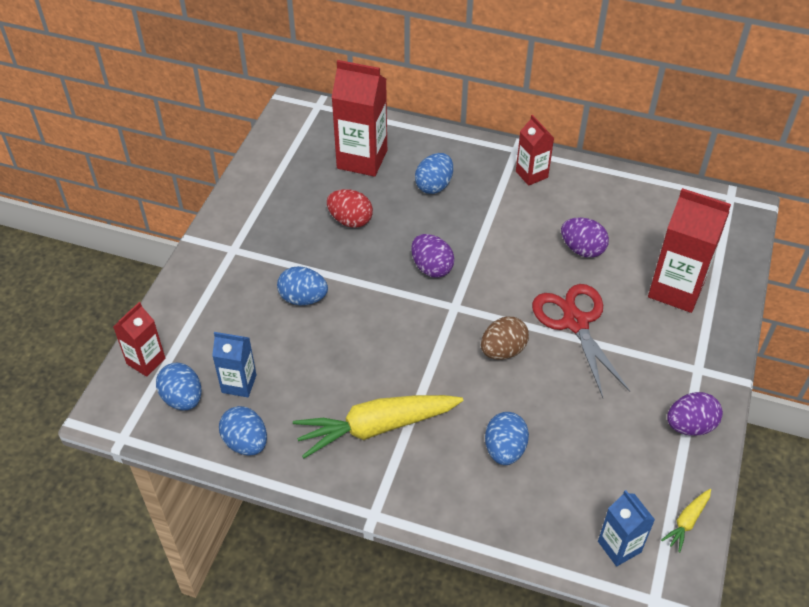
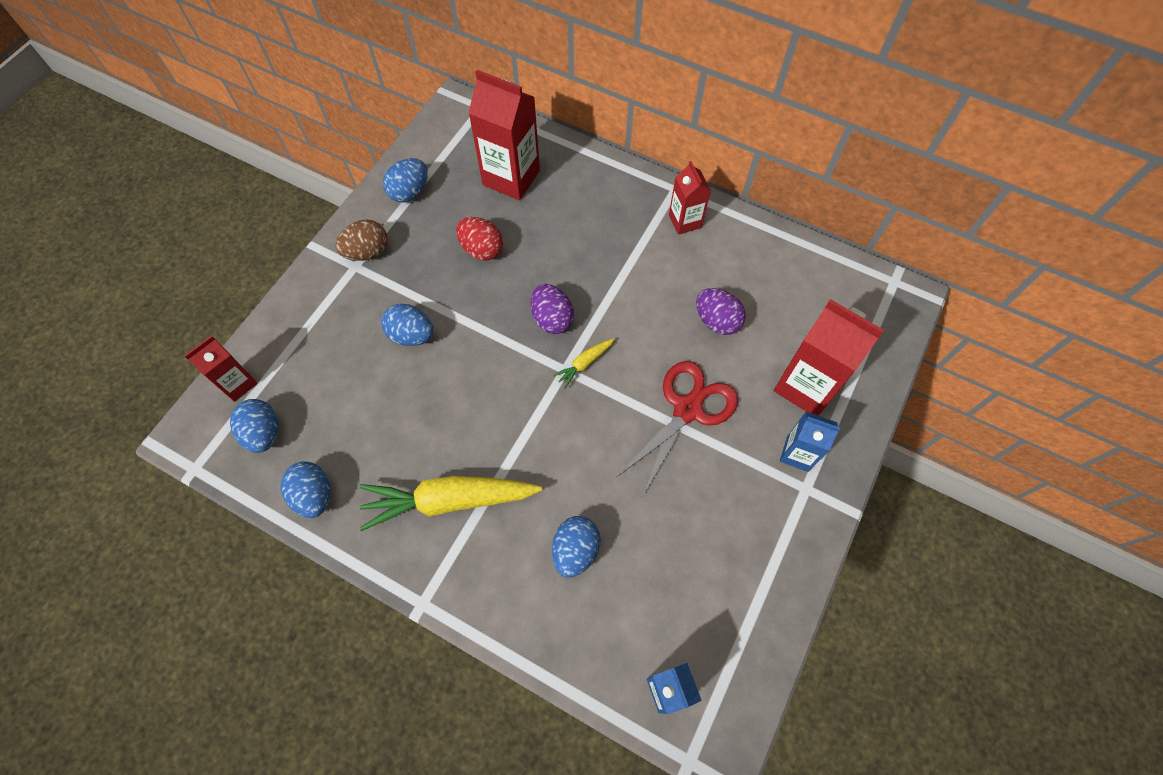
camera: 10 degrees right, 15 degrees up
(239, 384) = (323, 425): blue carton -> blue carton (797, 453)
(434, 185) = (578, 220): blue egg -> blue egg (409, 192)
(503, 350) = (602, 431): brown egg -> brown egg (367, 252)
(575, 322) = (687, 409): red scissors -> red scissors turned 45 degrees clockwise
(687, 522) = (748, 673): yellow carrot -> yellow carrot (584, 364)
(690, 426) = (780, 556): purple egg -> none

